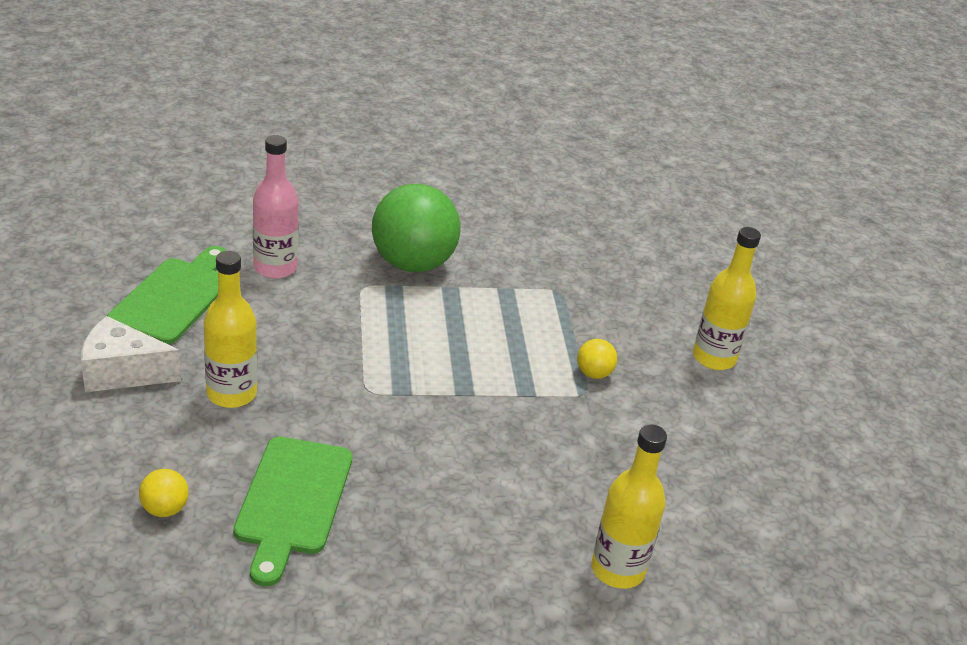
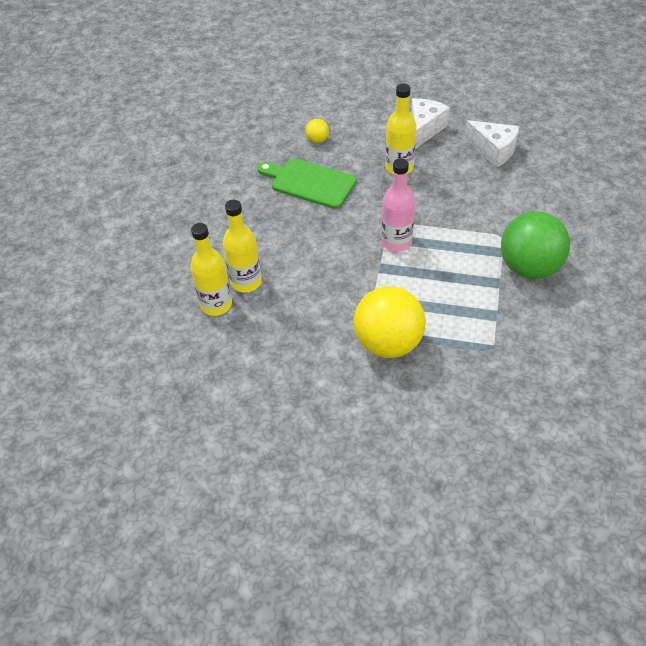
camera: 115 degrees right, 15 degrees up
(174, 297) = (493, 150): green cutting board -> white cheese
(275, 268) = (525, 196): pink bottle -> pink bottle (396, 242)
(593, 374) = (388, 343): yellow ball -> yellow ball, size x2.39
(714, 358) = (394, 429): yellow bottle -> yellow bottle (246, 282)

